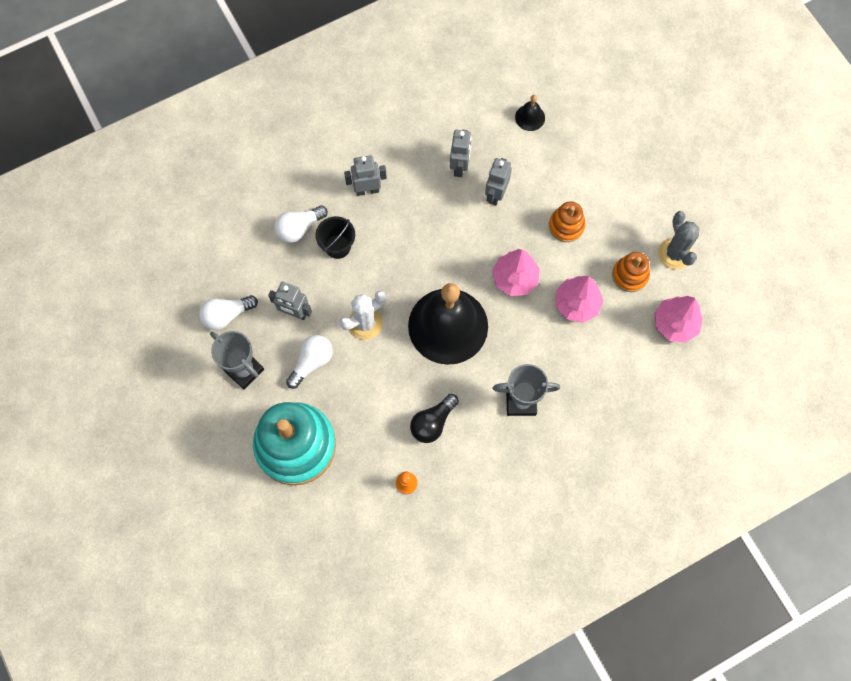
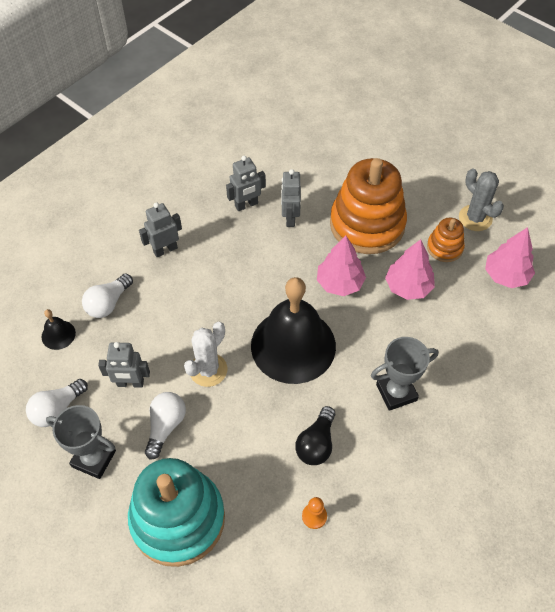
camera: 20 degrees left, 15 degrees down
(338, 246) = (153, 308): black bucket -> none
(459, 166) = (246, 205): grey robot -> grey robot turned 75 degrees clockwise
(530, 117) = (294, 148): black bell -> black bell (58, 335)
(566, 226) = (367, 224): orange stacking toy -> orange stacking toy, size x2.11

